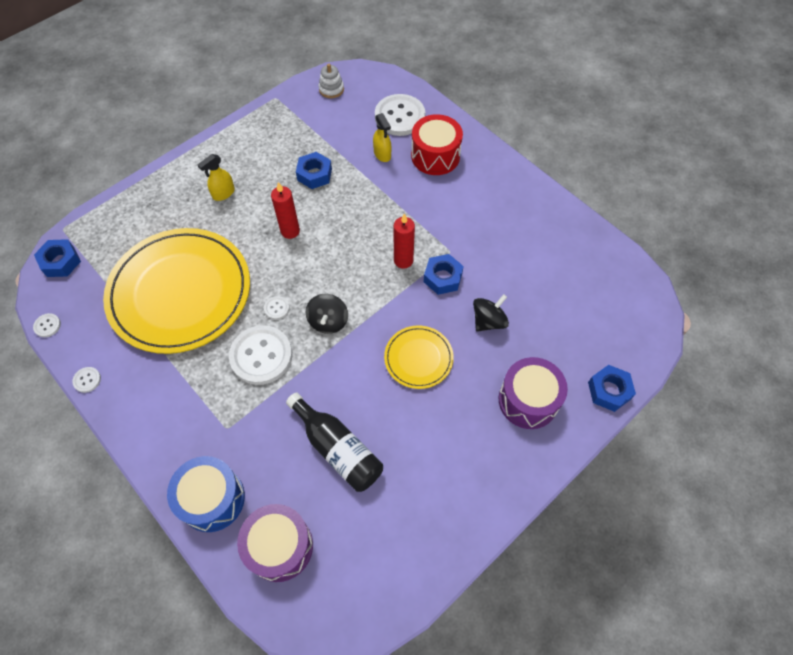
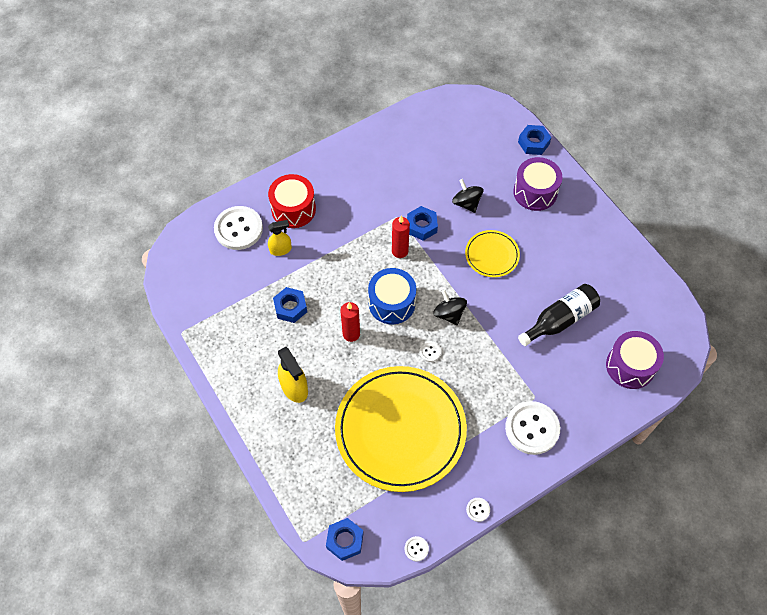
camera: 80 degrees left, 0 degrees up
(212, 499) = (592, 410): blue drum -> blue drum (392, 303)
(223, 193) = (294, 388): yellow spray bottle -> yellow spray bottle, size x1.52
(261, 356) = (474, 367): white button -> white button (532, 428)
(328, 321) = (449, 314): black spinning top -> black spinning top turned 135 degrees counterclockwise
(331, 89) = (185, 281): white stacking toy -> none

